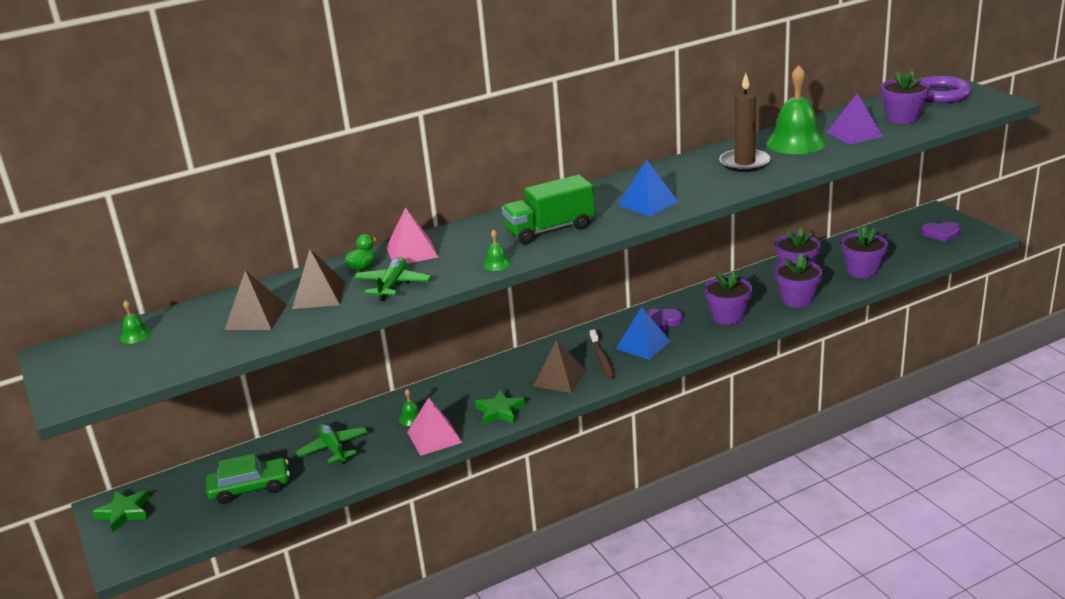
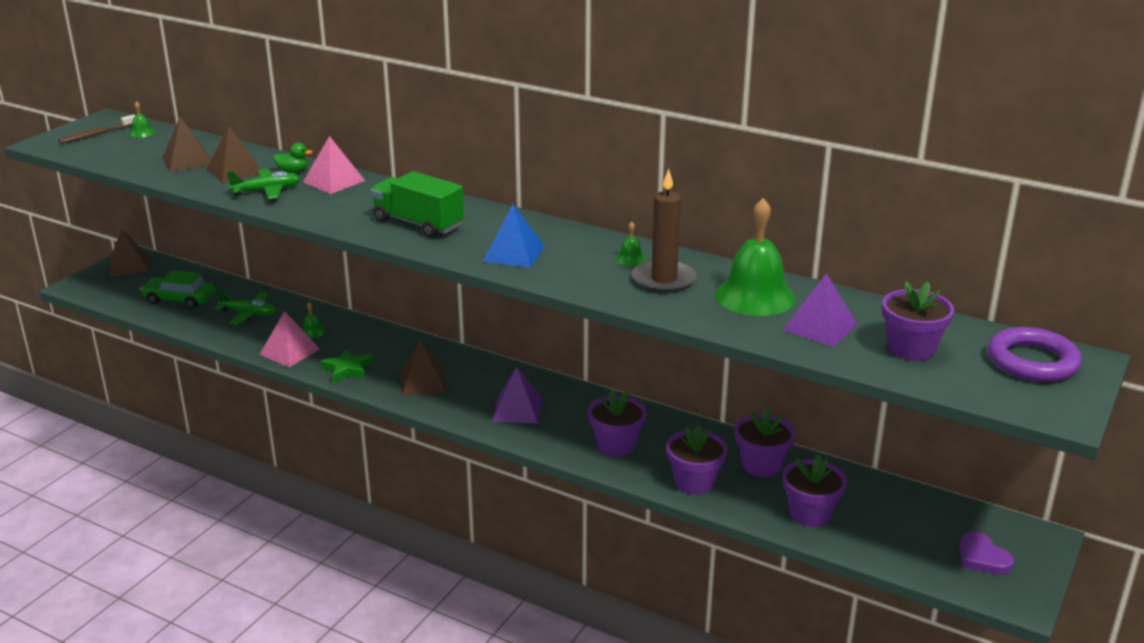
camera: 55 degrees right, 0 degrees up
(124, 513) = (128, 265): green star -> brown pyramid
(250, 488) = (179, 299): green car -> green car turned 150 degrees clockwise
(333, 449) = (248, 314): green plane -> green plane turned 75 degrees clockwise
(497, 263) = (332, 220): green bell -> green bell (630, 259)
(602, 359) = (473, 394): brown toothbrush -> brown toothbrush (97, 134)
(643, 344) = (517, 409): blue pyramid -> purple pyramid
(662, 322) = (570, 408): purple heart -> none

